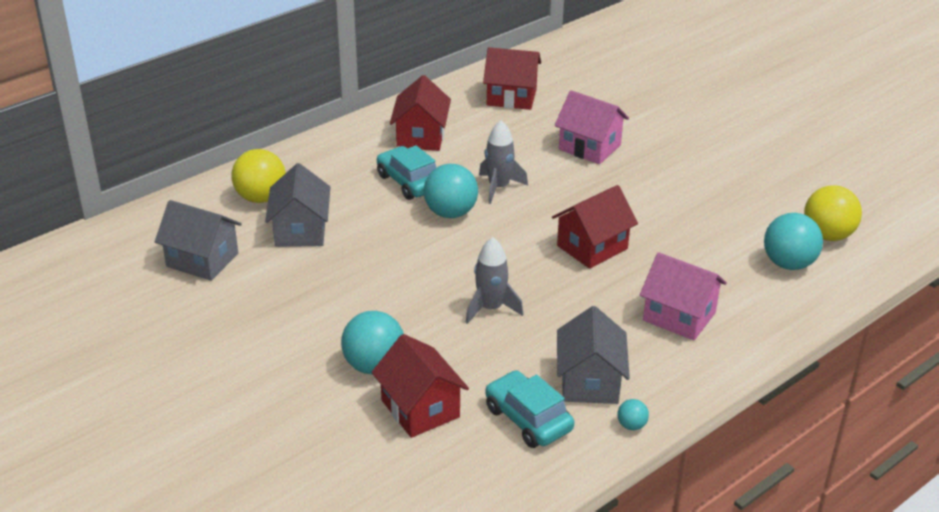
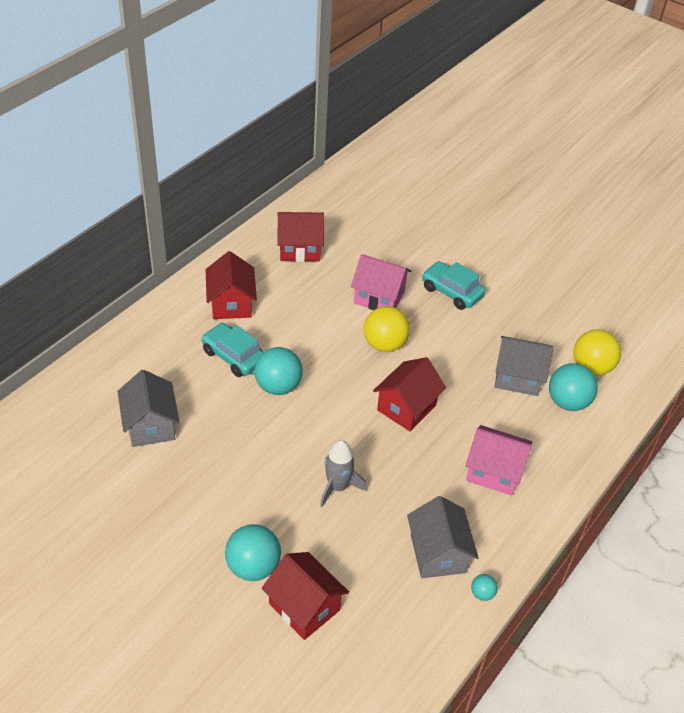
camera: 15 degrees left, 10 degrees up
(202, 260) = (69, 472): grey house -> grey house (518, 377)
(261, 198) = (105, 392): yellow ball -> yellow ball (384, 344)
(499, 187) = (312, 352): grey rocket -> none
(528, 419) = (397, 602): turquoise car -> turquoise car (452, 291)

